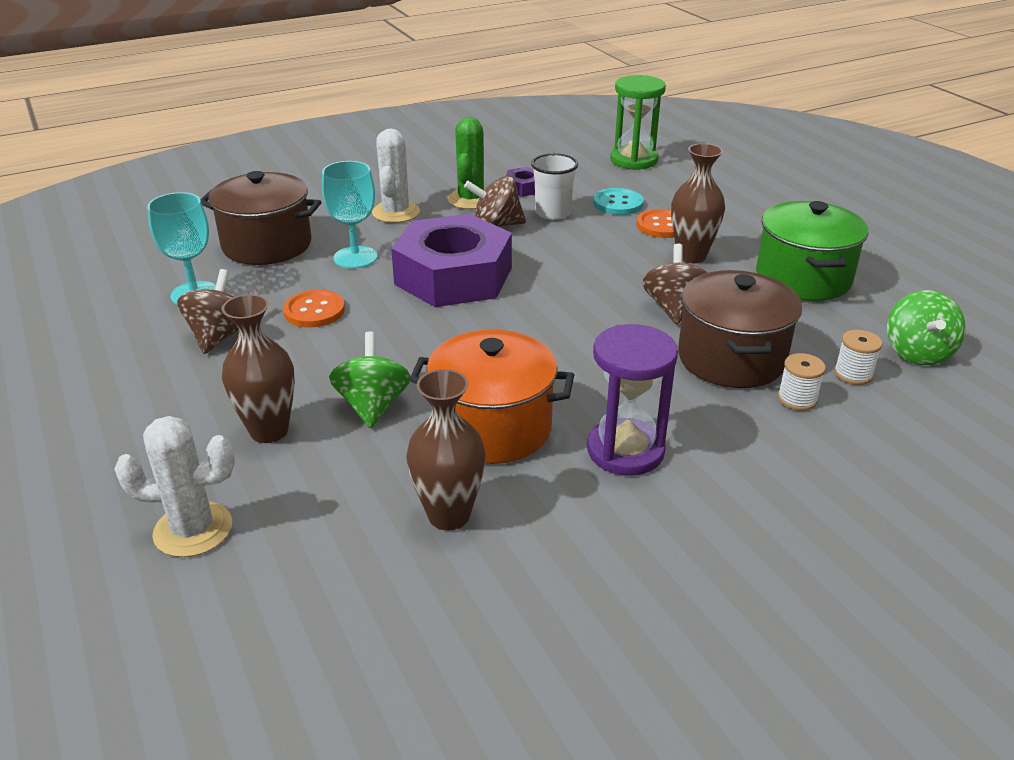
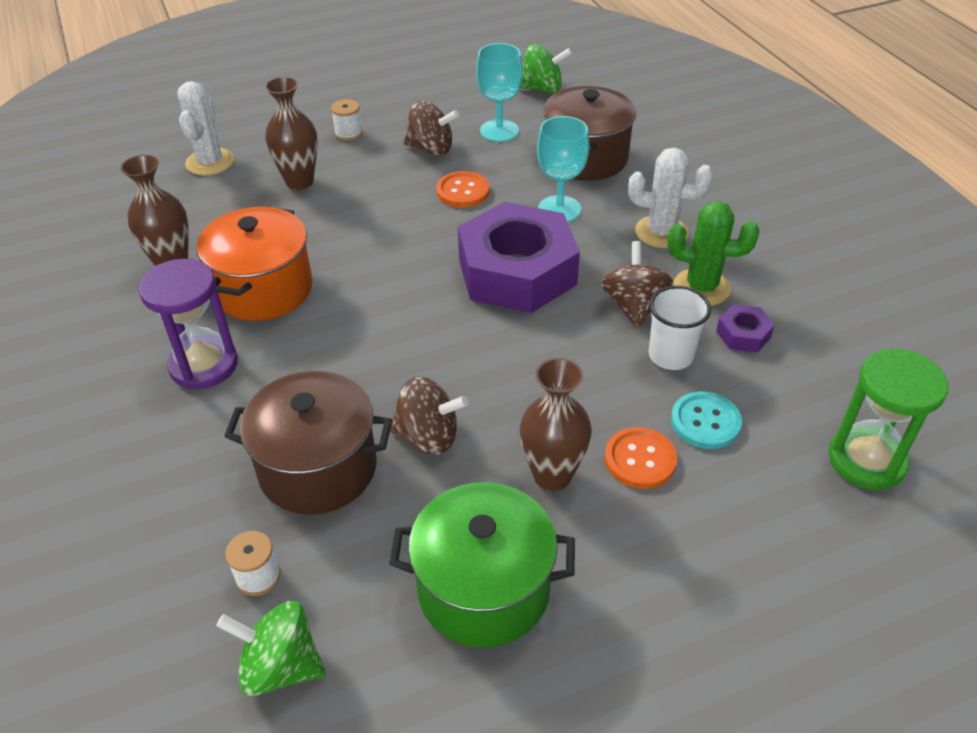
camera: 95 degrees right, 10 degrees up
(373, 405) = (314, 227): green spinning top -> green spinning top (542, 89)
(797, 399) = (231, 508): white spool -> white spool (348, 133)

